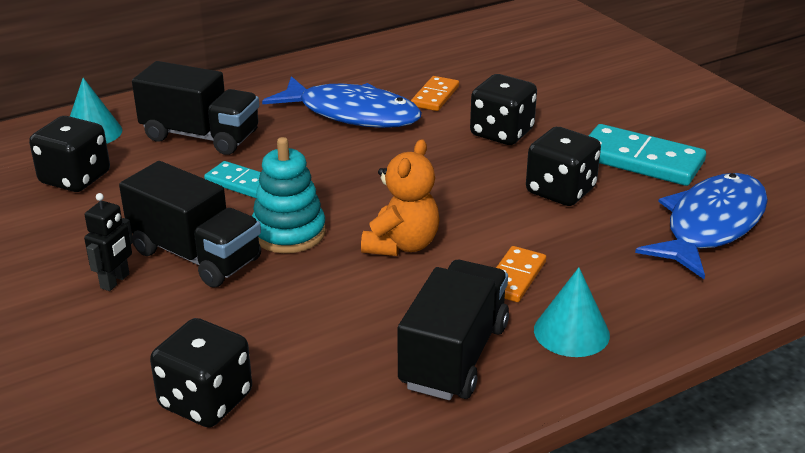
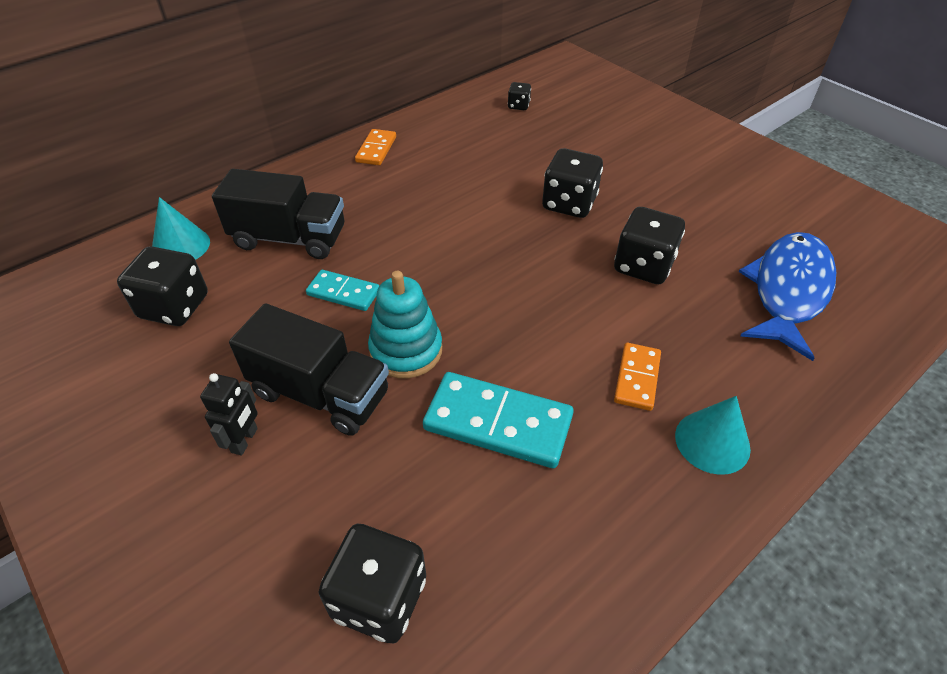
camera: 10 degrees left, 15 degrees up
(352, 114) = (426, 196): blue fish -> none
(402, 245) = (519, 352): orange teddy bear -> none
(435, 96) = (497, 167): orange domino -> orange domino (376, 149)
(454, 356) = (612, 491): black truck -> none
(480, 45) = (518, 106): none -> black dice
(640, 160) = (700, 221): turquoise domino -> turquoise domino (498, 423)

